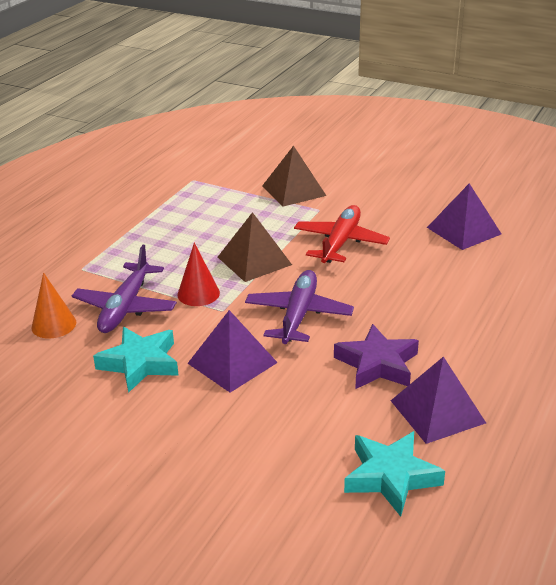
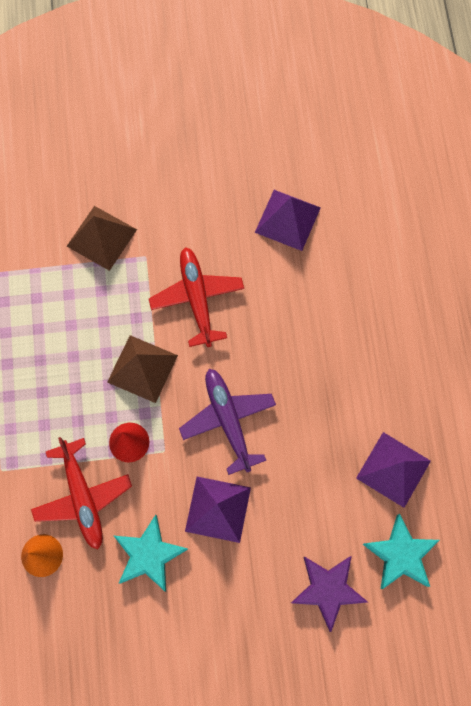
camera: 35 degrees left, 40 degrees up
(126, 307) = (83, 496): purple plane -> red plane
(377, 364) = (323, 443): purple star -> purple star (327, 589)

